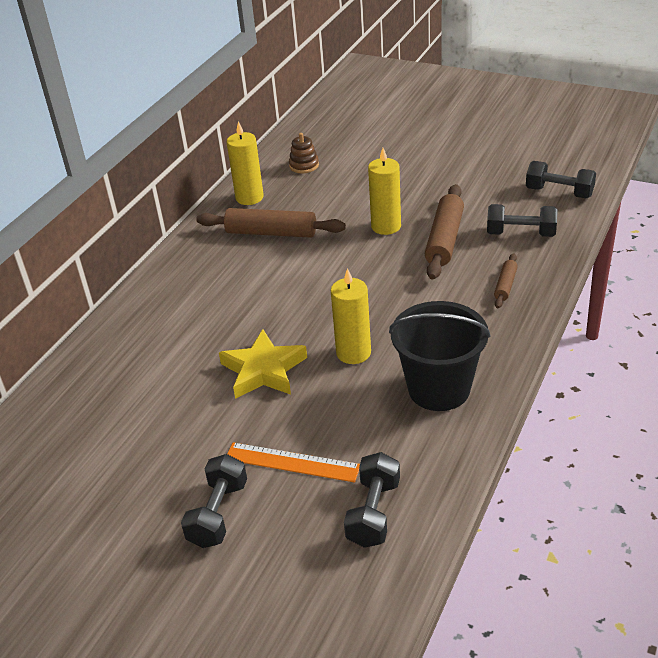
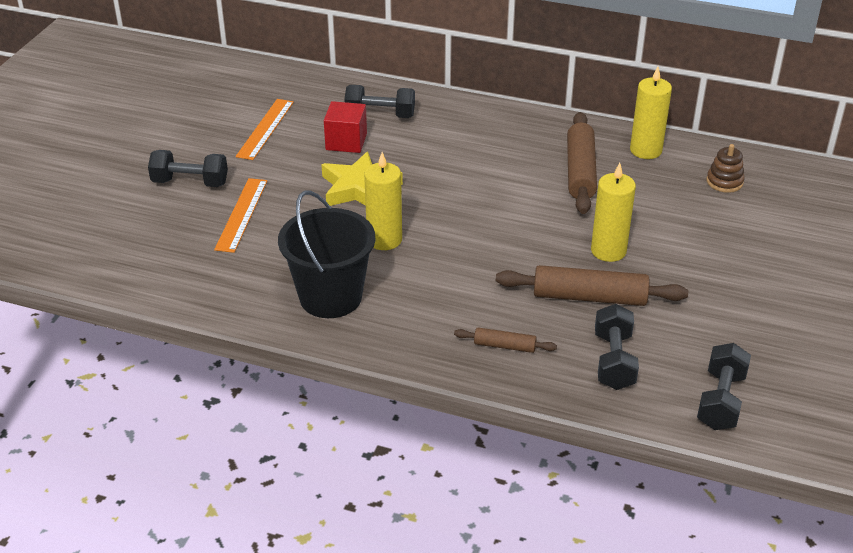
camera: 80 degrees right, 0 degrees up
(124, 449) = (265, 129): none -> orange ruler
(175, 381) = (346, 142): none -> red cube
(373, 513) = (178, 262): black dumbbell -> black dumbbell (380, 115)

